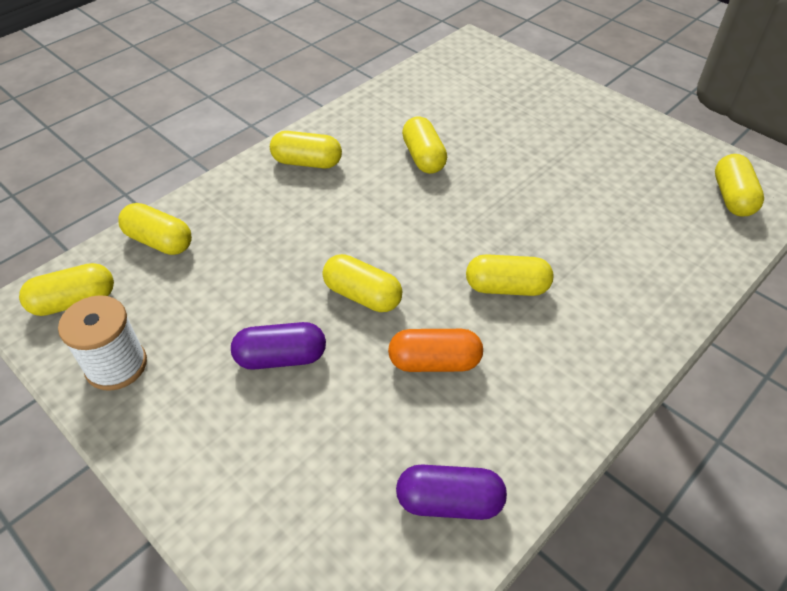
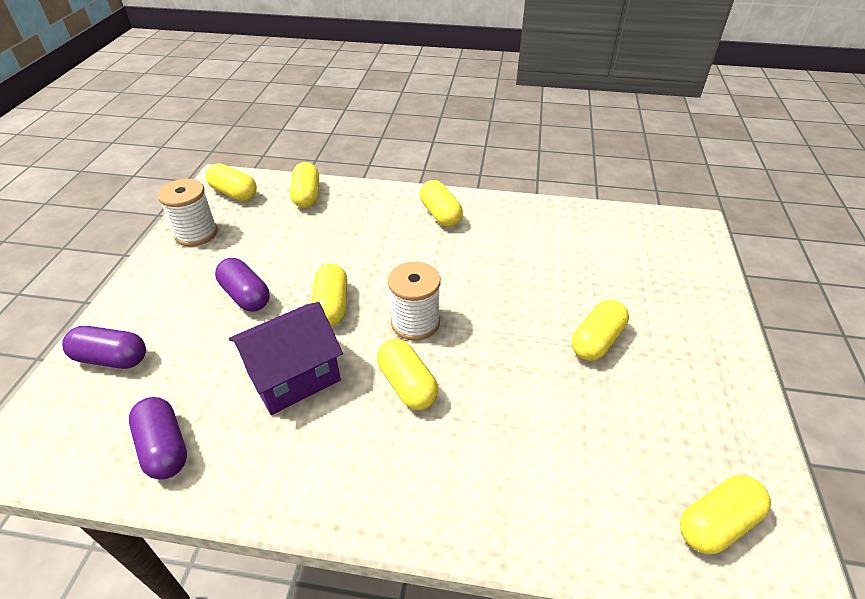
camera: 55 degrees right, 5 degrees down
(272, 519) = (111, 358): none -> purple capsule
(423, 157) = (511, 266): yellow capsule -> yellow capsule (596, 341)
(434, 362) = (293, 376): orange capsule -> purple house
(438, 248) = (415, 322): none -> white spool

